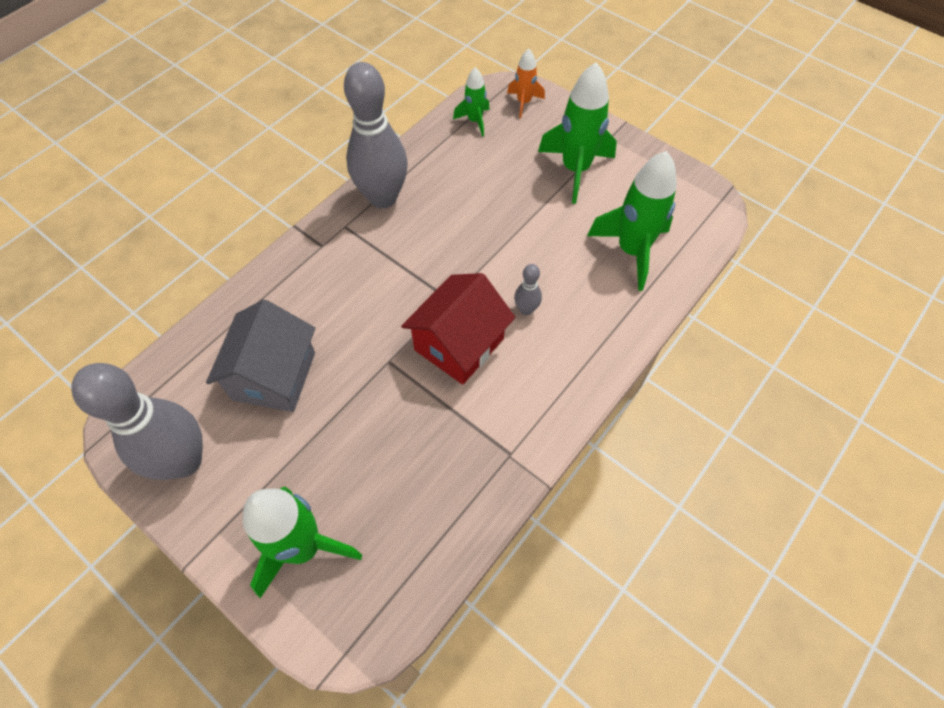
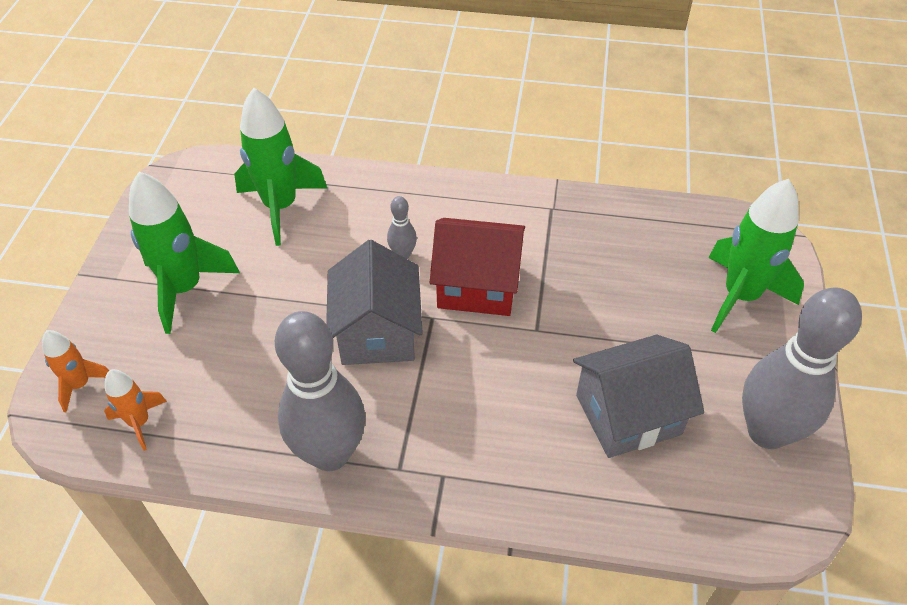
camera: 120 degrees left, 10 degrees down
(459, 260) = (377, 332): none -> grey house
(475, 121) = (140, 422): green rocket -> orange rocket

